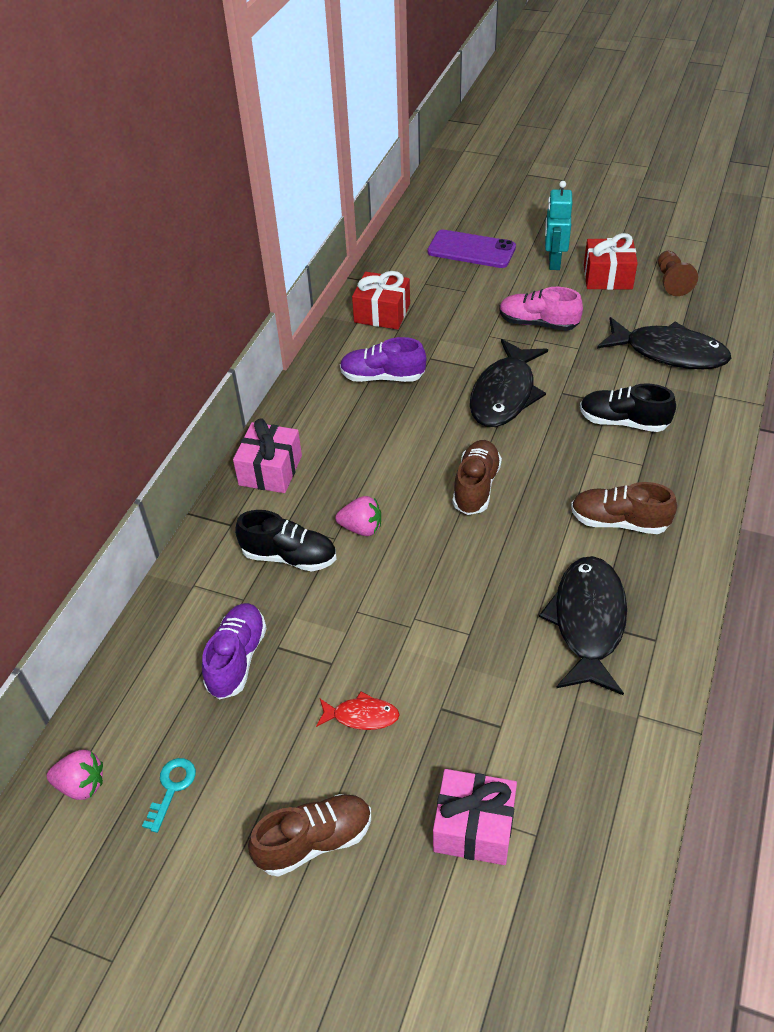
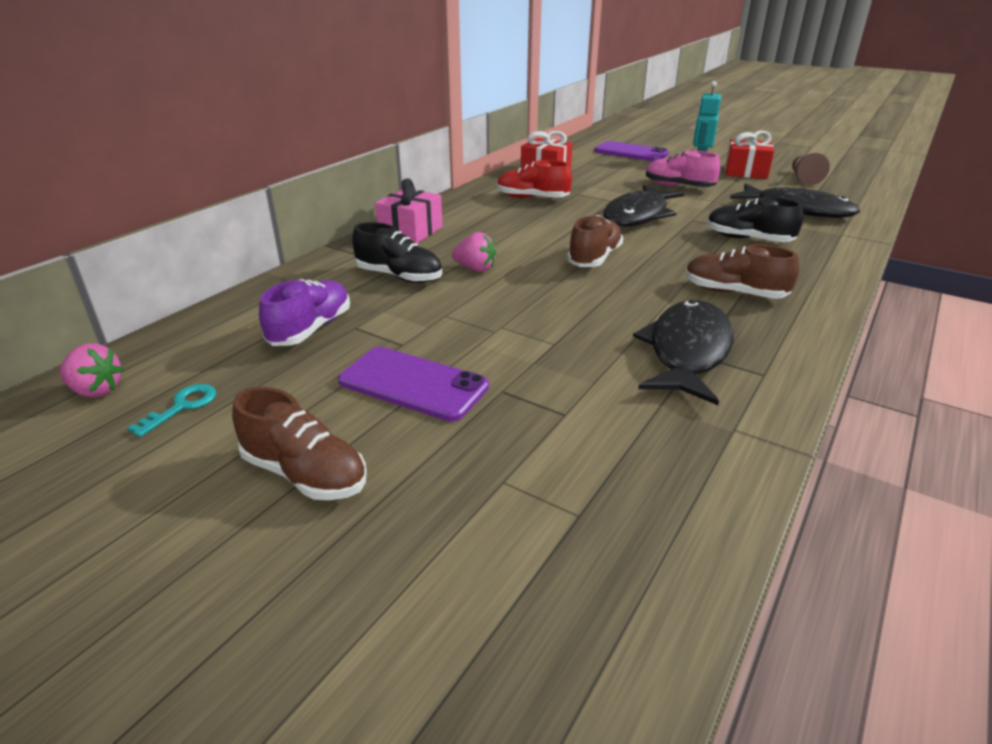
camera: 10 degrees right, 15 degrees down
(314, 841) = (305, 474): brown shoe -> brown shoe turned 45 degrees clockwise
(361, 716) = (413, 384): red fish -> purple phone
(382, 377) = (532, 198): purple shoe -> red shoe
(474, 827) = (501, 494): pink gift -> none

